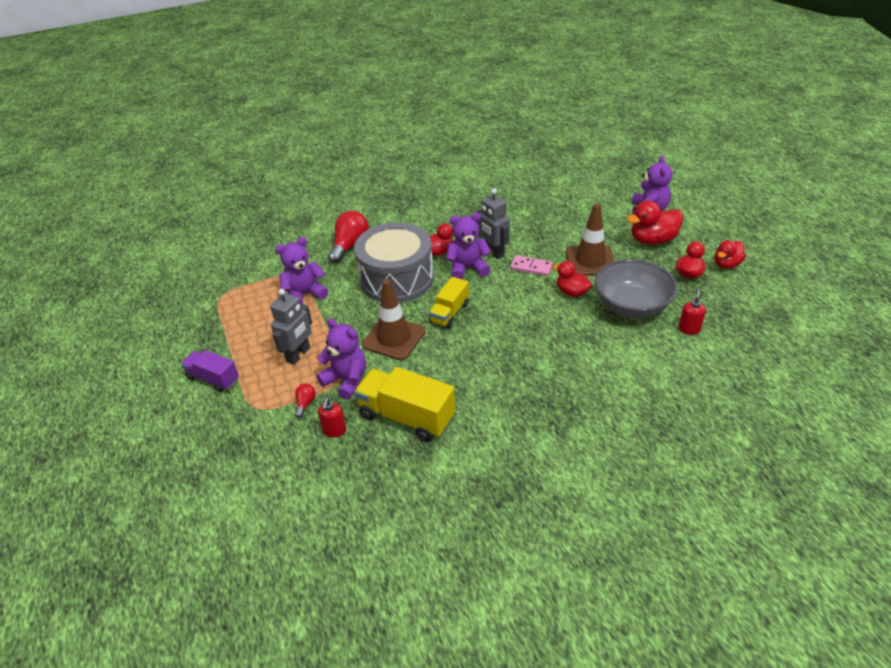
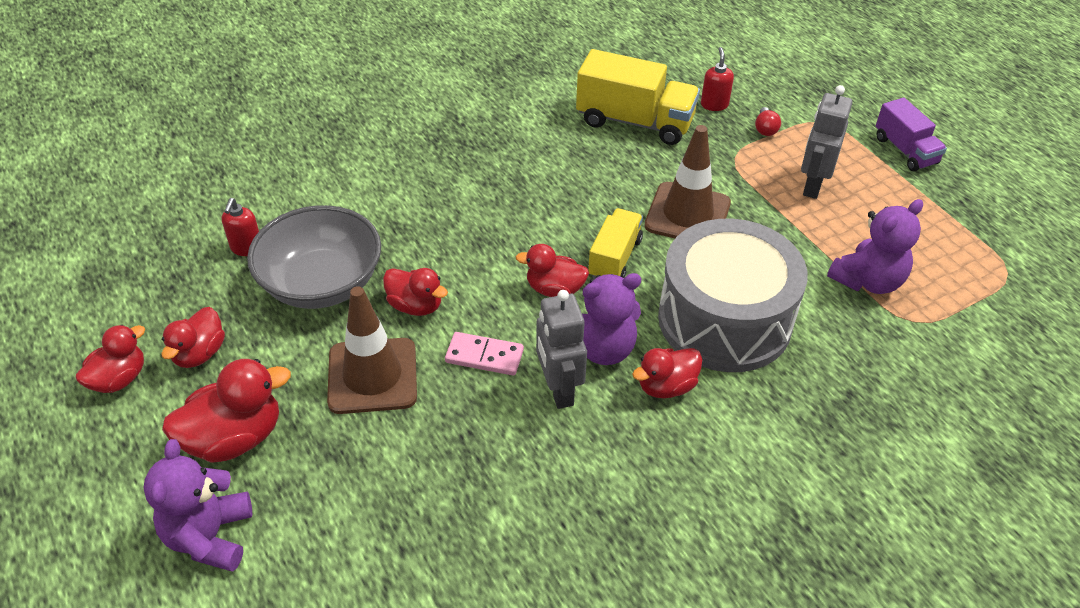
camera: 170 degrees right, 5 degrees up
(213, 379) = (905, 150): purple truck -> purple truck turned 45 degrees clockwise
(346, 380) = (728, 157): purple teddy bear -> none
(350, 246) = (850, 395): red light bulb -> none
(489, 297) = (554, 289): none -> red duck
(493, 252) = (558, 389): grey robot -> grey robot turned 150 degrees counterclockwise

